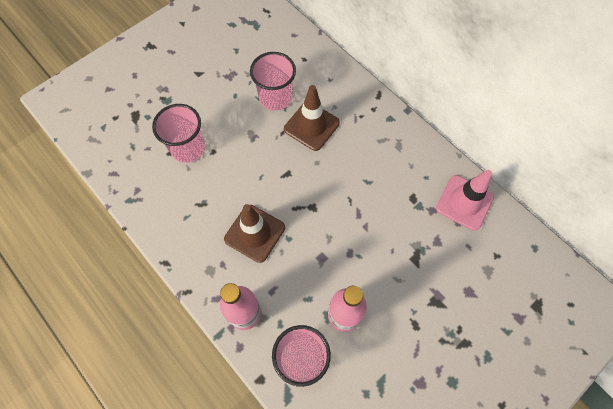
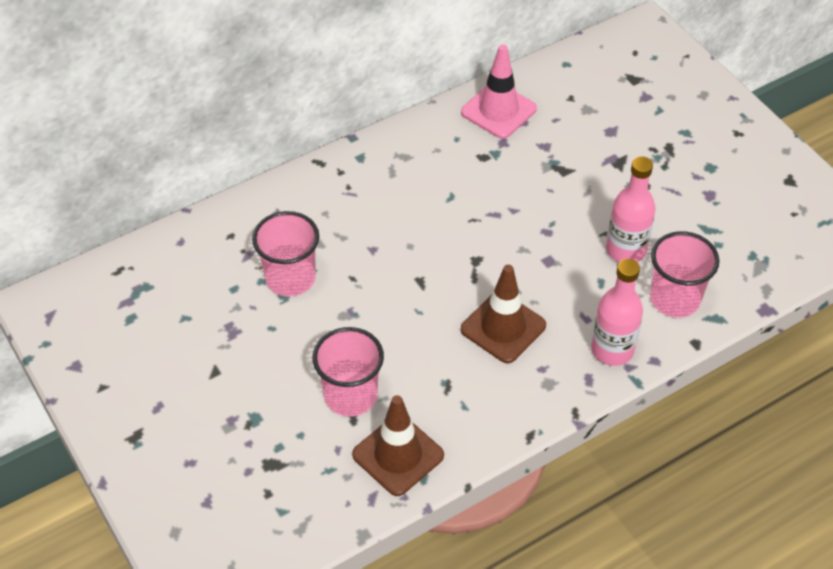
camera: 80 degrees left, 15 degrees down
(311, 126) = (350, 243): brown traffic cone -> brown traffic cone (398, 455)

